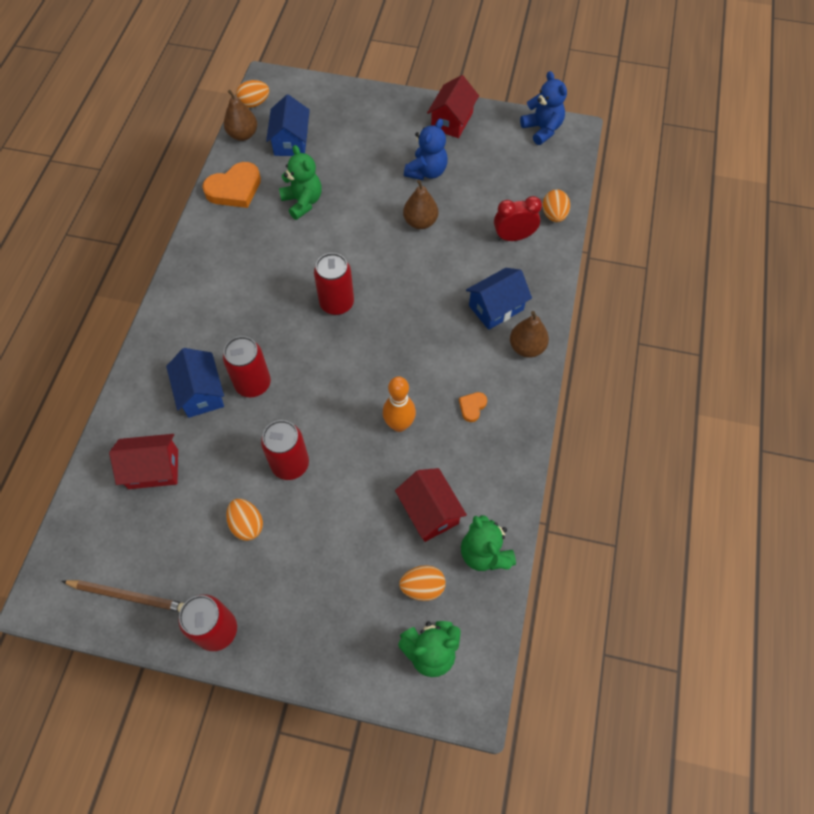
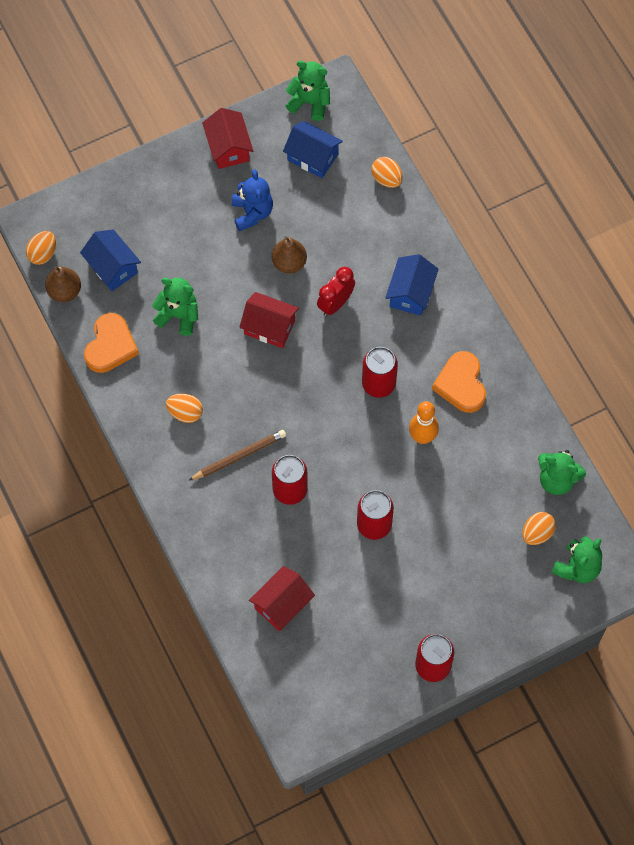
camera: 40 degrees left, 5 degrees up
(128, 596) = (353, 694): brown pencil -> brown pencil (239, 456)
(201, 393) = (259, 526): blue house -> blue house (312, 157)
(247, 524) = (385, 587): orange egg -> orange egg (185, 413)
(337, 303) = (290, 380): red can -> red can (378, 384)
(429, 511) = (498, 481): red house -> red house (269, 327)
(472, 407) = (461, 384): orange heart -> orange heart, size x2.09
(513, 237) = (372, 222): red clock -> red clock (335, 303)
(526, 347) = (460, 308): brown pear -> none
(542, 129) = (310, 102): blue teddy bear -> green teddy bear

